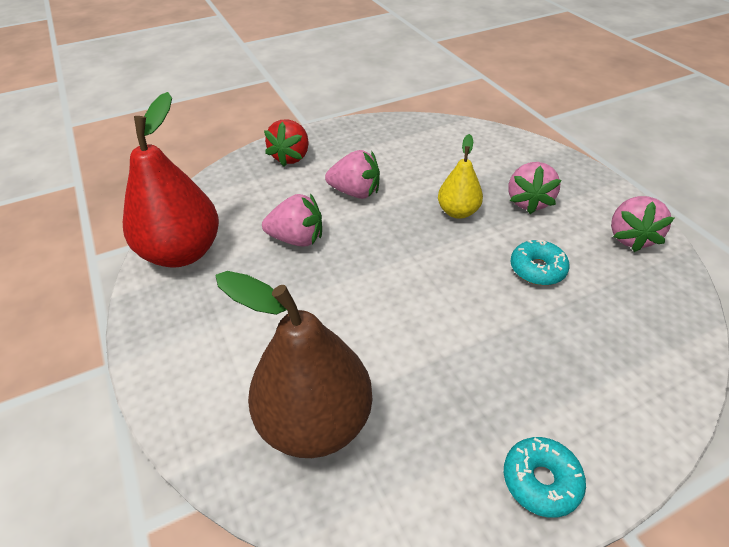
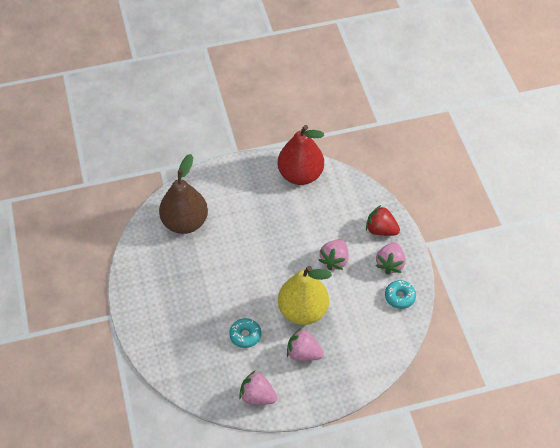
camera: 100 degrees right, 10 degrees up
(297, 239) = (298, 226): pink strawberry -> pink strawberry (390, 264)
(458, 212) = (303, 310): yellow pear -> yellow pear, size x1.86
(541, 481) = (136, 293): turquoise donut -> turquoise donut (399, 297)

